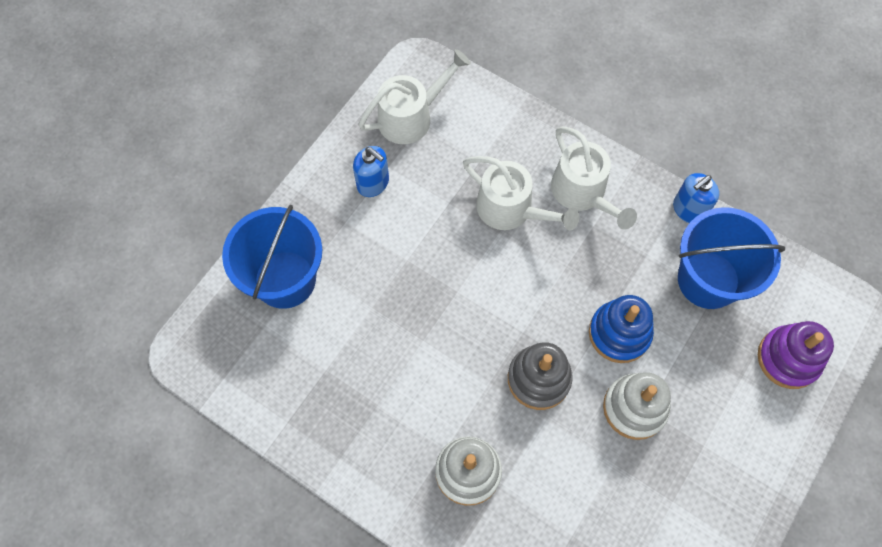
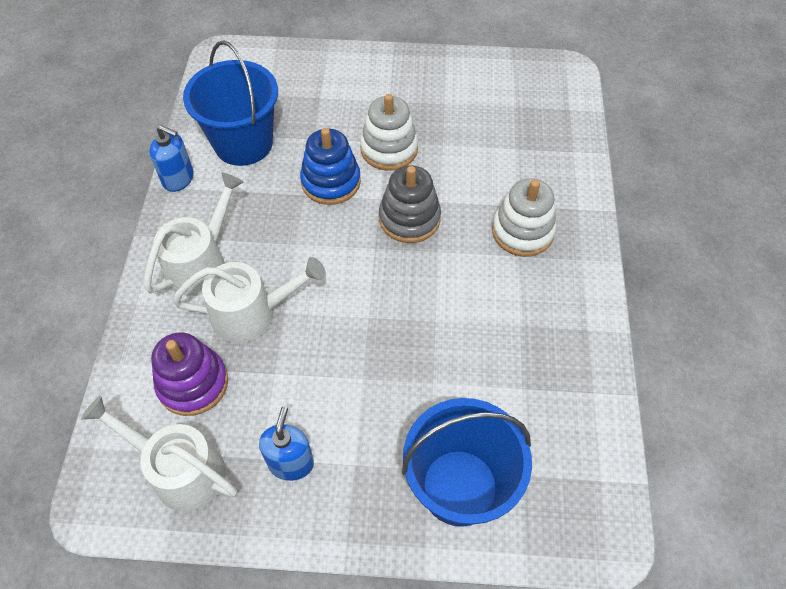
camera: 120 degrees left, 10 degrees down
(511, 210) = (252, 313): white watering can -> white watering can turned 75 degrees clockwise
(788, 358) = (285, 77): purple stacking toy -> purple stacking toy (193, 383)

